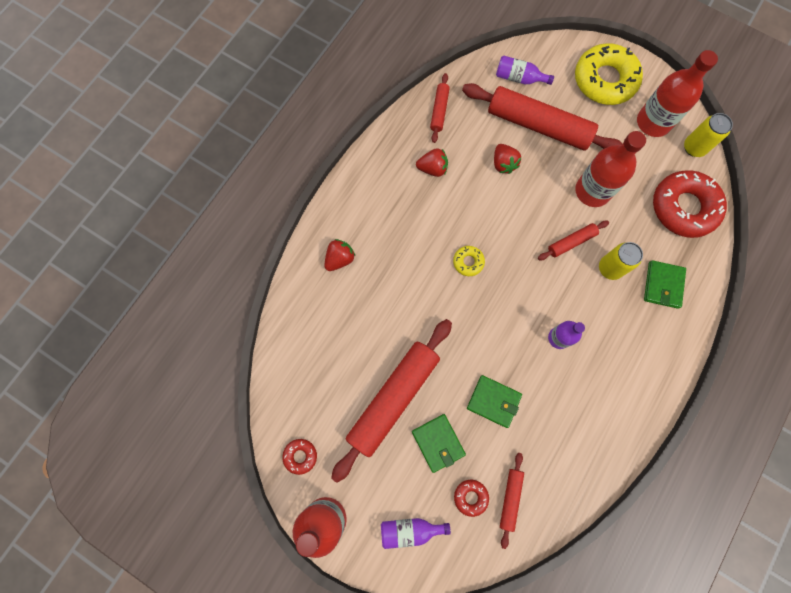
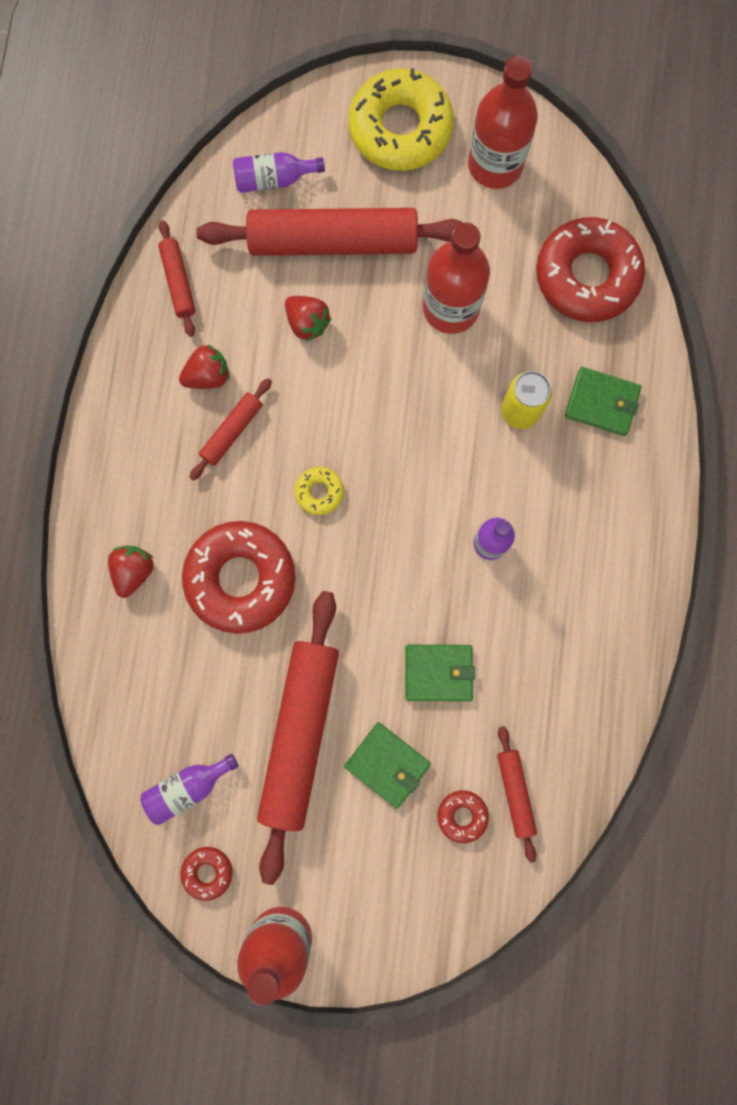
camera: 25 degrees left, 5 degrees up
(399, 291) = (241, 578): none -> red donut
(409, 530) = (400, 897): purple bottle -> purple bottle (187, 787)
(571, 242) = (451, 398): red rolling pin -> red rolling pin (232, 432)
(663, 285) = (601, 403): green wallet -> green wallet turned 60 degrees counterclockwise
(694, 148) = (567, 179): yellow can -> none

